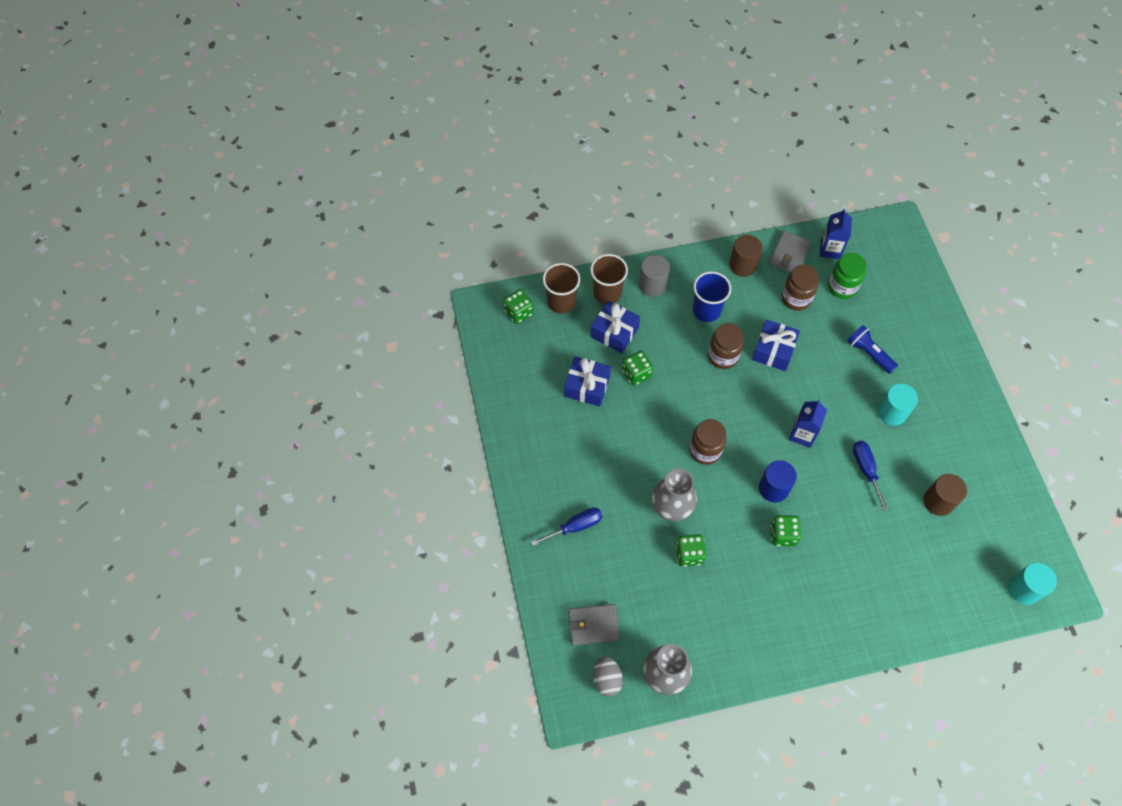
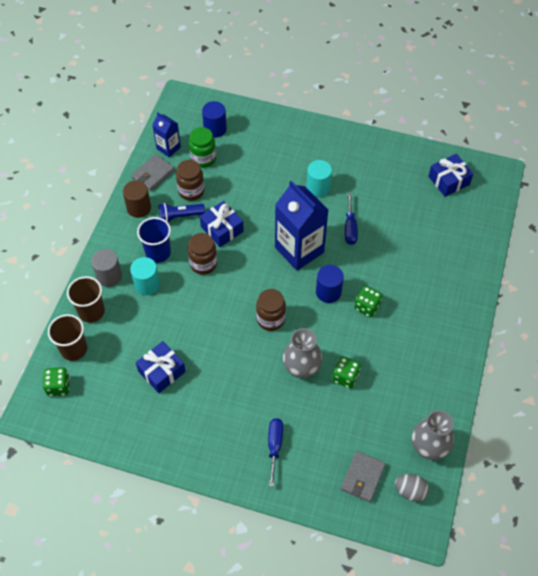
camera: 60 degrees left, 5 degrees down
(614, 332) = (129, 325): blue gift -> blue gift (449, 180)
(636, 374) = (176, 330): green dice -> none
(789, 254) = (153, 174): grey wallet -> grey wallet turned 75 degrees clockwise
(802, 434) = (299, 250): blue carton -> blue carton, size x1.89
(866, 470) = (350, 228): blue screwdriver -> blue screwdriver turned 105 degrees counterclockwise
(869, 353) = (265, 174): blue flashlight -> blue flashlight (180, 216)
(886, 276) = (215, 129): none -> blue cylinder
(938, 501) = (398, 200): brown cylinder -> none
(1024, 589) = (485, 191): turquoise cylinder -> turquoise cylinder (147, 284)

